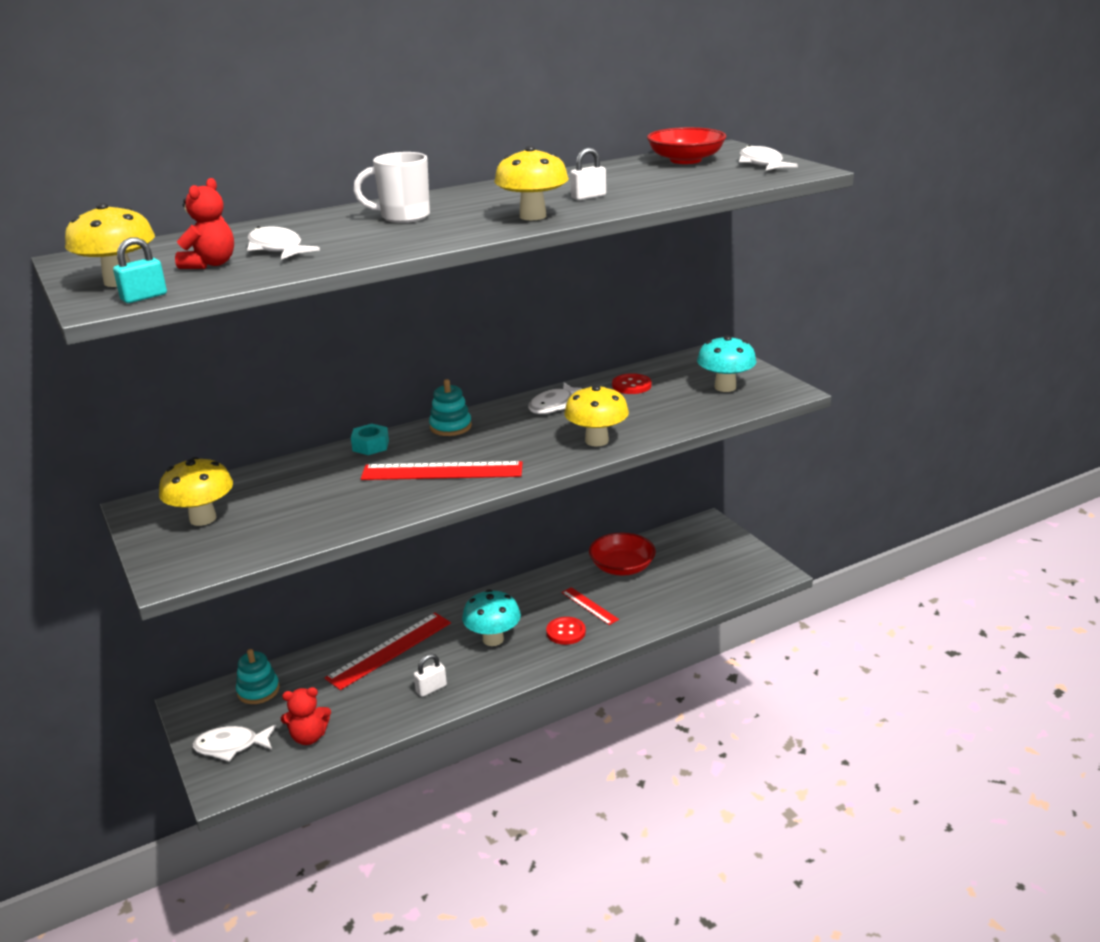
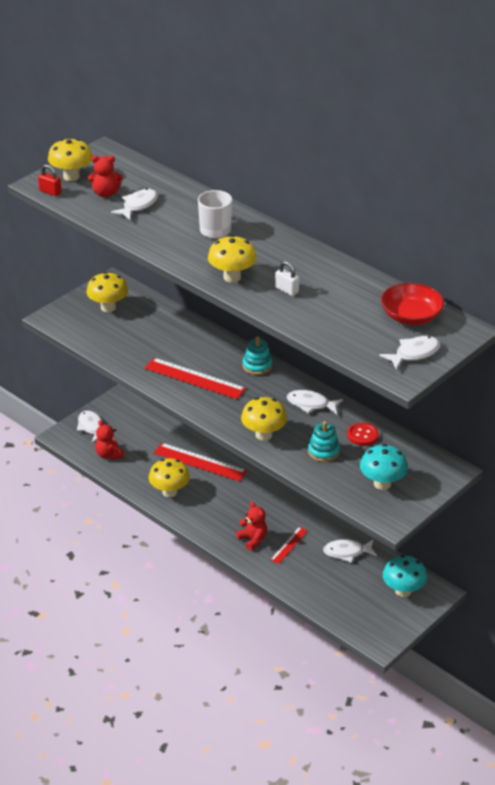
camera: 70 degrees right, 10 degrees up
(144, 297) = (50, 192): turquoise padlock -> red padlock
(258, 690) = (141, 420): turquoise stacking toy -> turquoise stacking toy (323, 452)
(370, 446) = (216, 340): turquoise nut -> none
(431, 688) = (169, 492): white padlock -> yellow mushroom
(442, 471) = (194, 378): red ruler -> red ruler turned 45 degrees counterclockwise
(493, 639) = (230, 506): turquoise mushroom -> turquoise mushroom (403, 591)
(566, 632) = (253, 539): red button -> red teddy bear
(622, 567) = (347, 552): red bowl -> white fish

